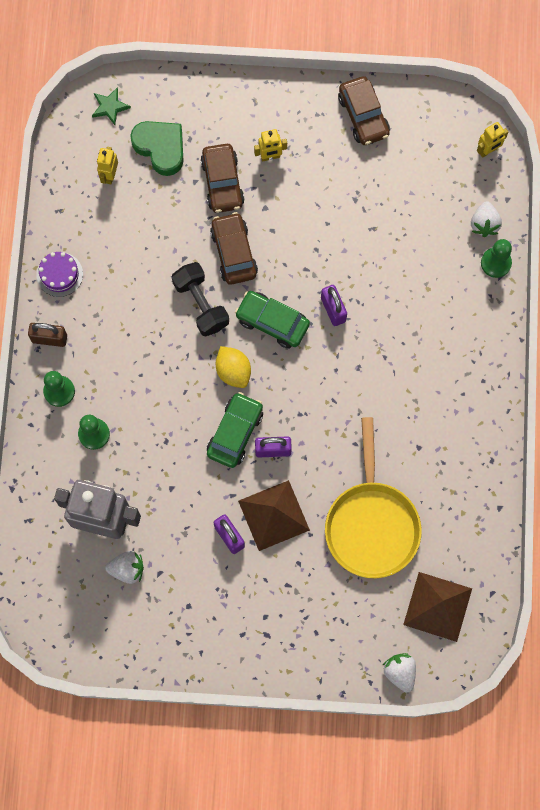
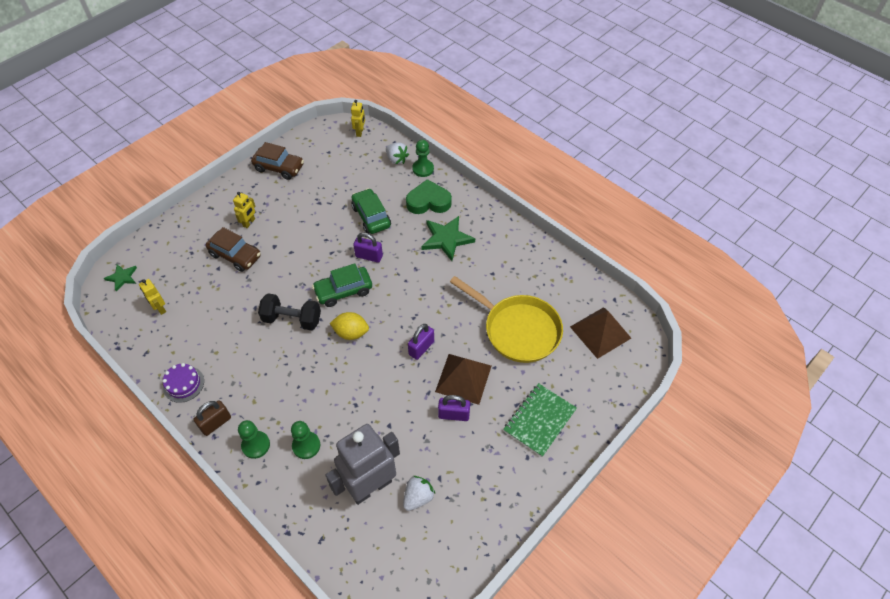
camera: 50 degrees left, 20 degrees down
(160, 148) = (178, 270): green heart -> green heart (428, 201)
(234, 252) = (281, 280): brown car -> none
(235, 433) = (390, 360): green car -> green car (371, 216)
(288, 618) = (539, 420): none -> green notebook
(400, 672) = (627, 382): white strawberry -> none
(422, 367) = (446, 239): none -> green star

